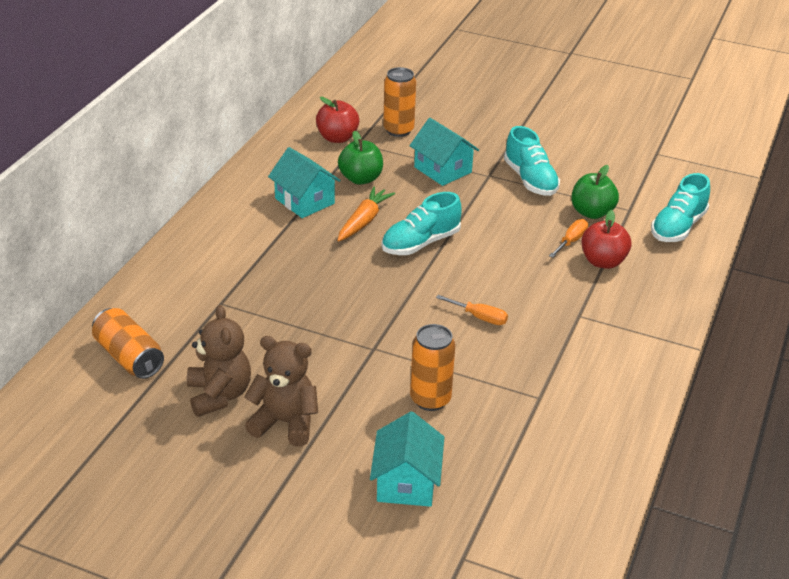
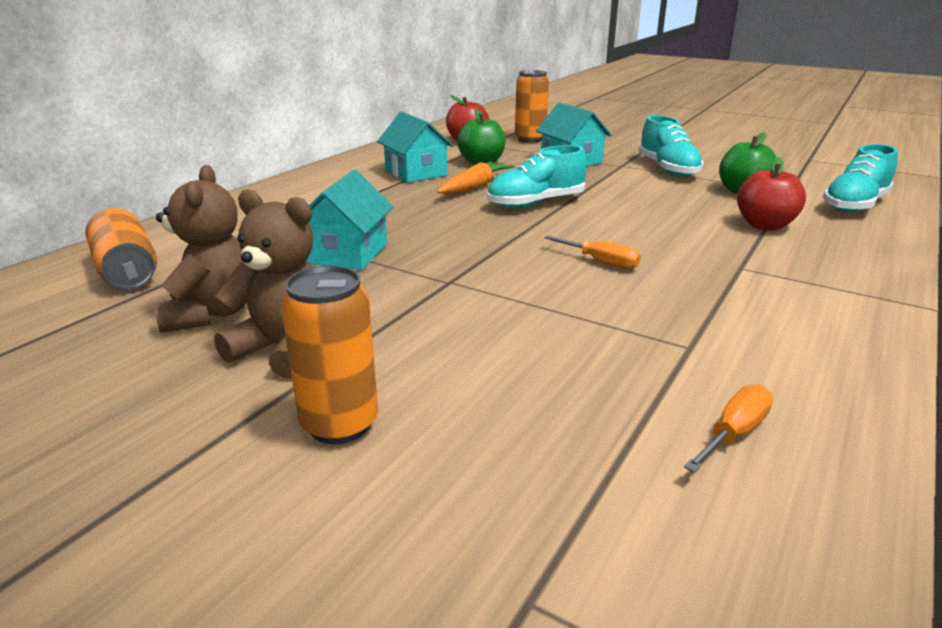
camera: 10 degrees right, 10 degrees down
(406, 482) = (446, 444): turquoise house -> turquoise house (347, 253)
(430, 399) = (516, 337): orange can -> orange can (340, 424)
(571, 241) = (720, 209): orange screwdriver -> orange screwdriver (734, 433)

